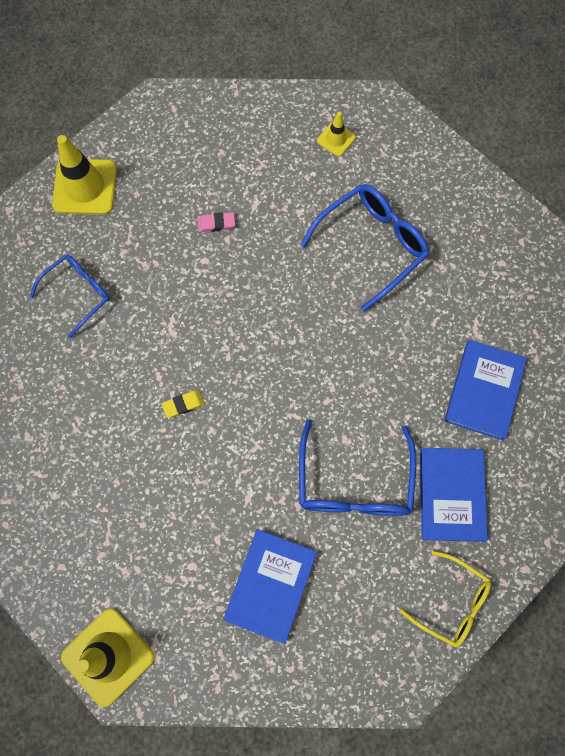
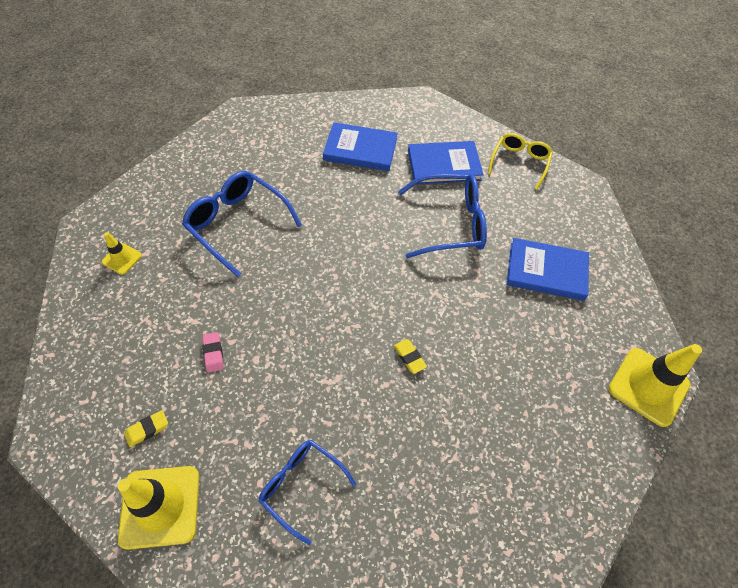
camera: 100 degrees left, 15 degrees down
(151, 173) = (147, 429): none -> yellow eraser

